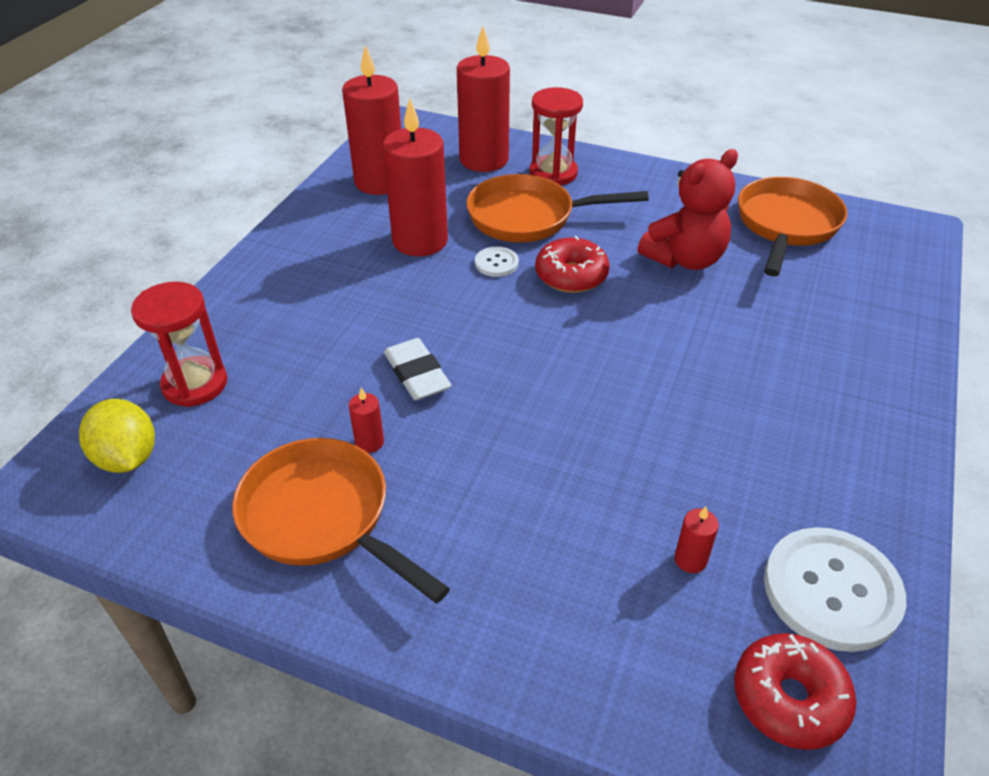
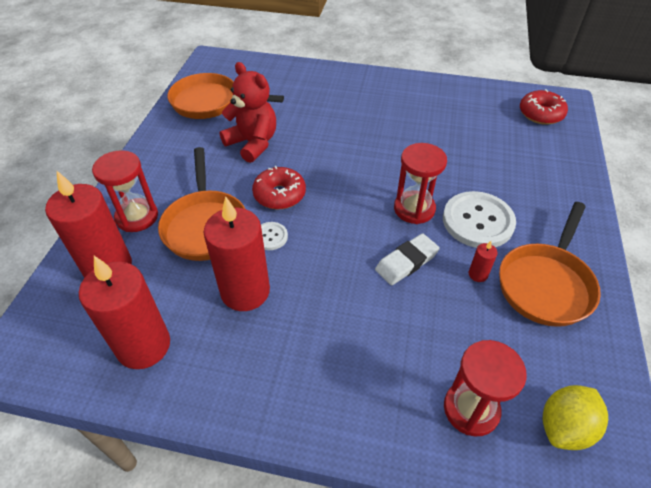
camera: 100 degrees left, 5 degrees up
(515, 402) = (414, 209): none -> red hourglass
(690, 560) = (490, 139): red candle -> none
(831, 590) = (483, 101): white button -> white button (478, 221)

